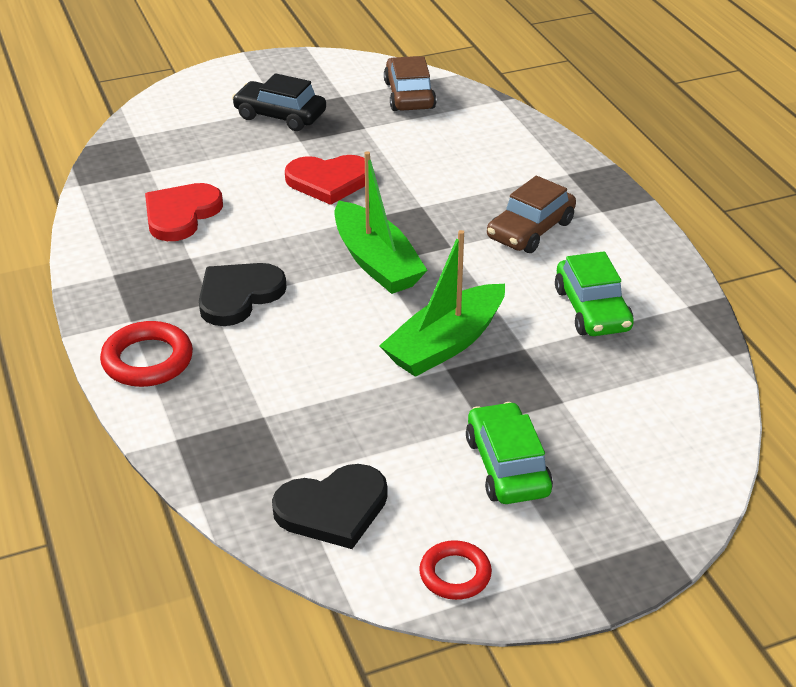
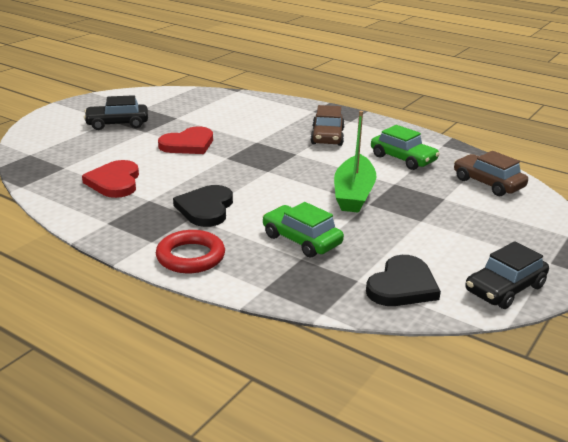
camera: 35 degrees left, 10 degrees down
(376, 262) = (266, 171): green boat -> none
(409, 95) = (183, 99): brown car -> brown car (488, 183)
(455, 574) = (505, 289): red ring -> black car
(507, 466) = (459, 233): green car -> green car (301, 240)

